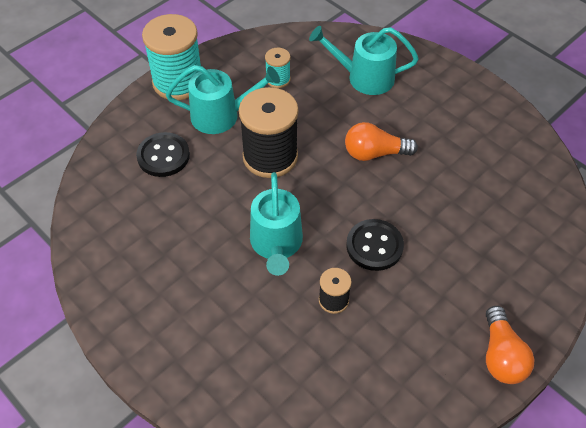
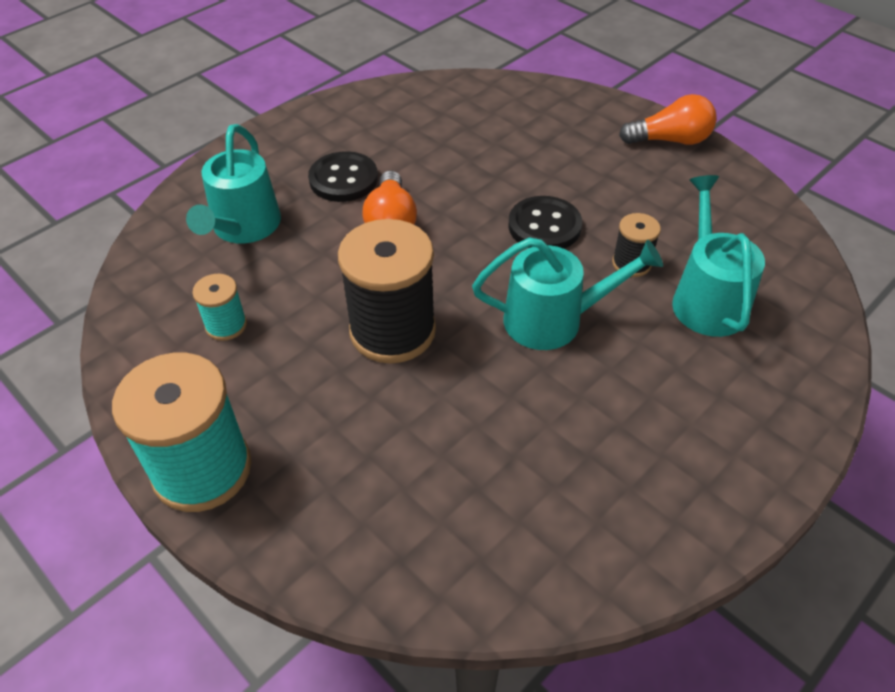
camera: 90 degrees left, 5 degrees down
(163, 156) = (384, 476): black button -> black button (343, 179)
(222, 115) = (297, 396): turquoise watering can -> turquoise watering can (706, 298)

